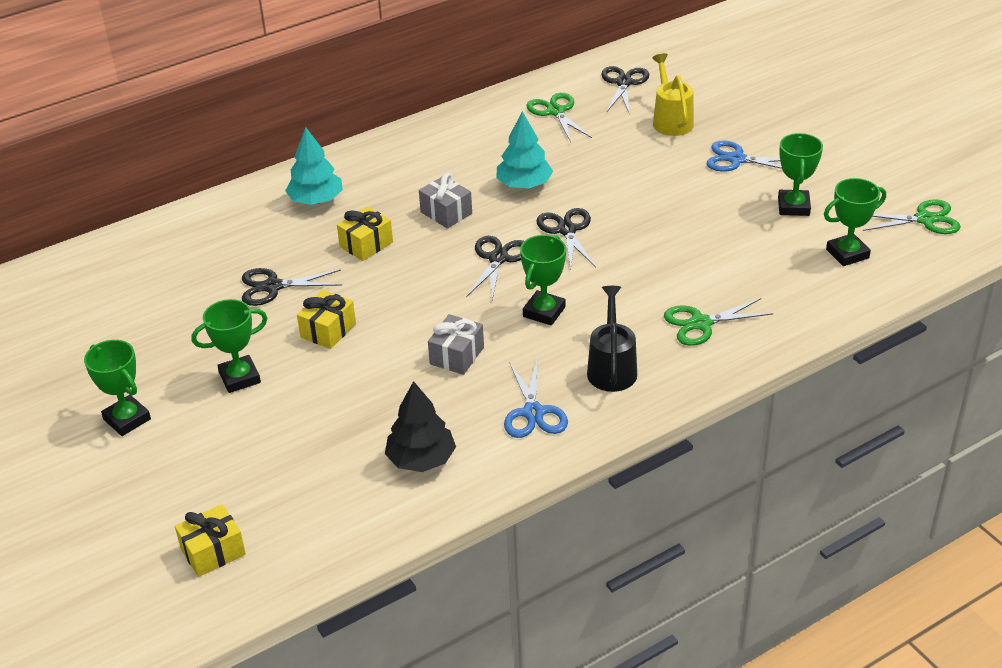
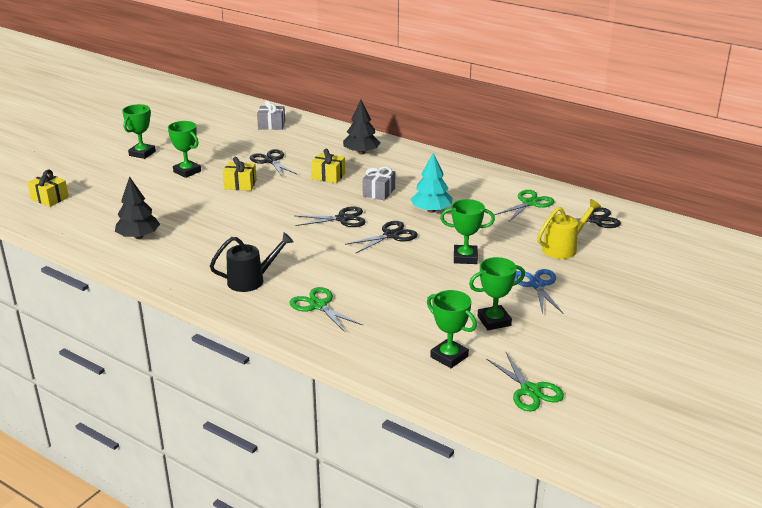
camera: 65 degrees right, 10 degrees down
(316, 200) = (361, 152): turquoise tree -> black tree
(457, 356) = (237, 226): grey gift -> grey gift (271, 125)
(533, 413) = (194, 262): blue scissors -> none
(544, 312) = (296, 245): green trophy -> green trophy (465, 258)

